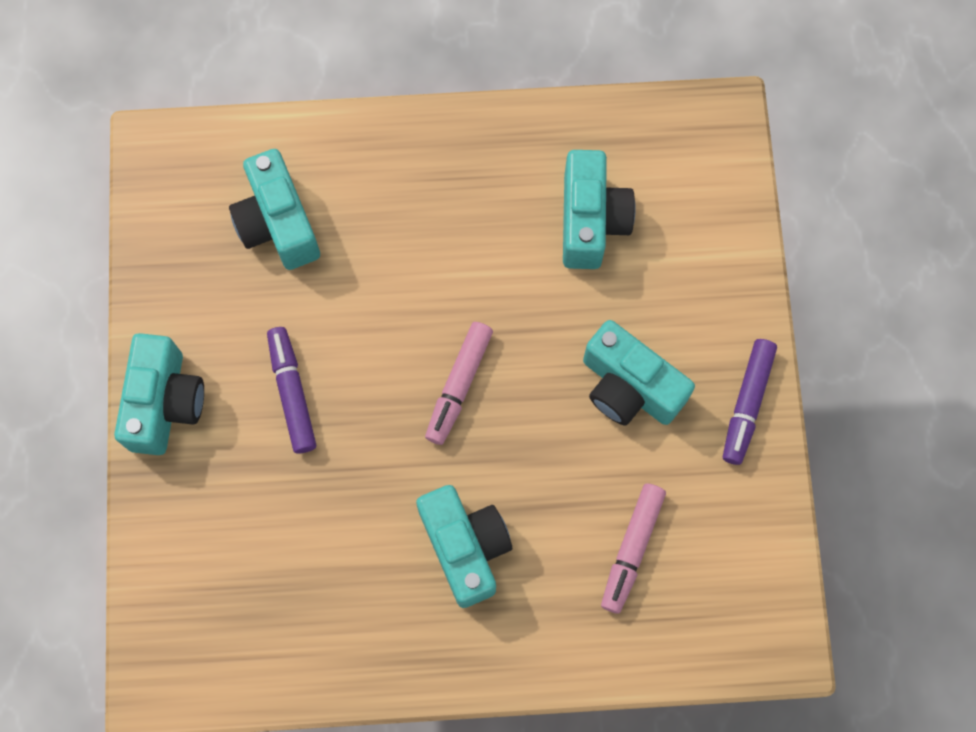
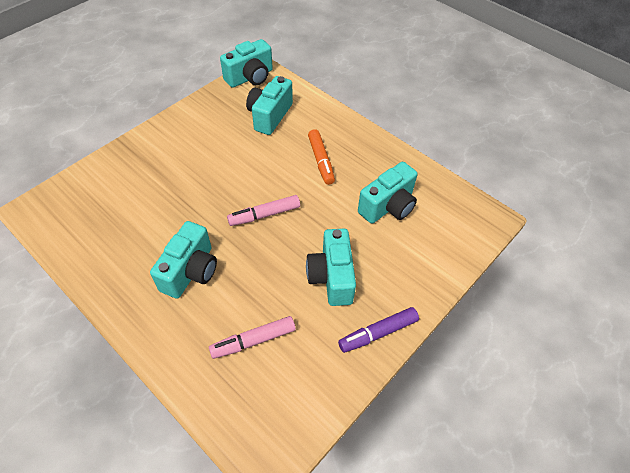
camera: 45 degrees right, 20 degrees down
(165, 403) = (162, 133): turquoise camera -> turquoise camera (250, 77)
(292, 392) = (204, 165): purple marker -> none
(434, 232) = (321, 161): none -> orange marker

